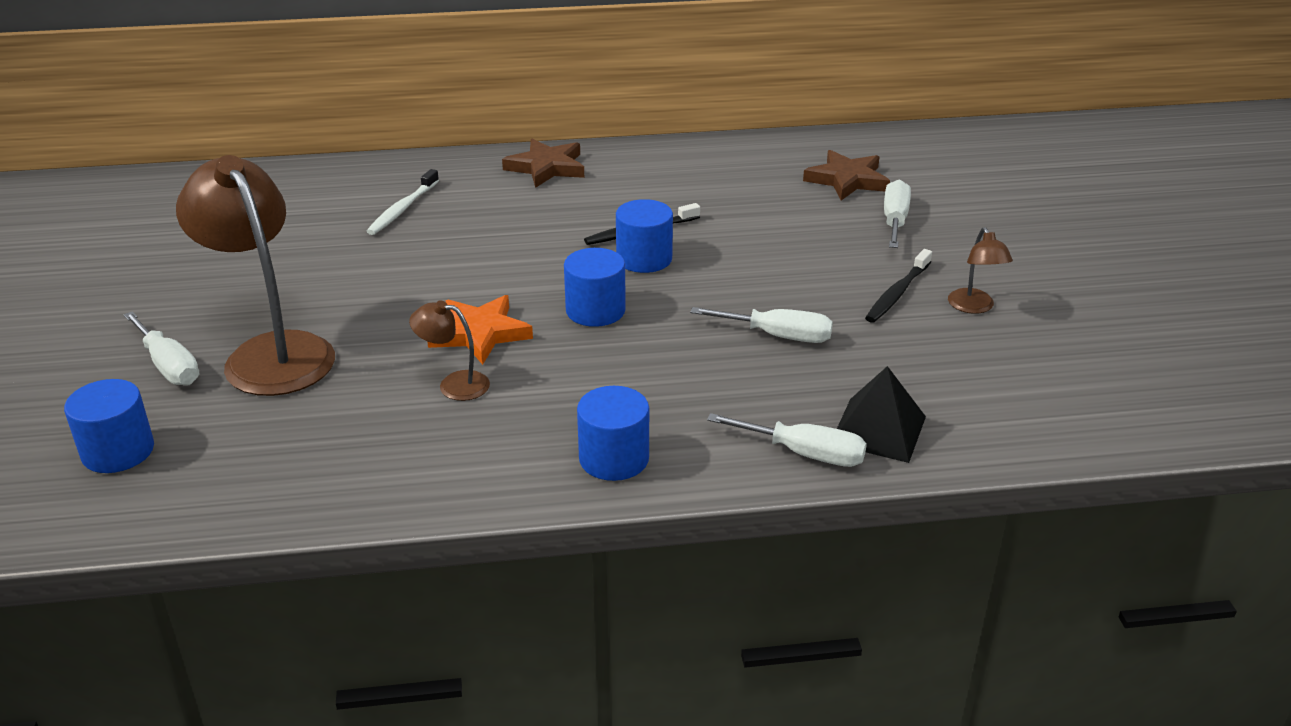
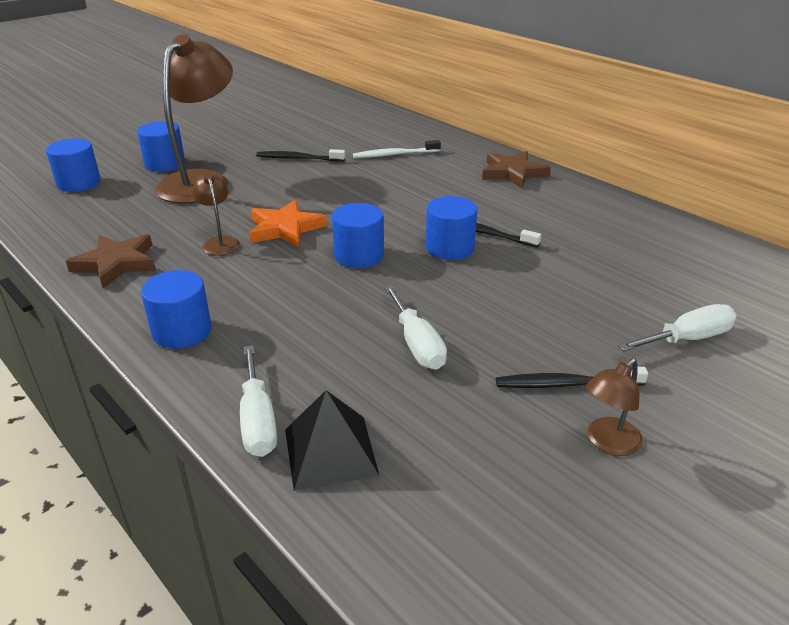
camera: 55 degrees right, 0 degrees up
(169, 366) = (165, 164): white screwdriver -> blue cylinder
(315, 268) = (299, 158): none -> black toothbrush
(847, 180) = (711, 290): brown star -> brown star (116, 264)

